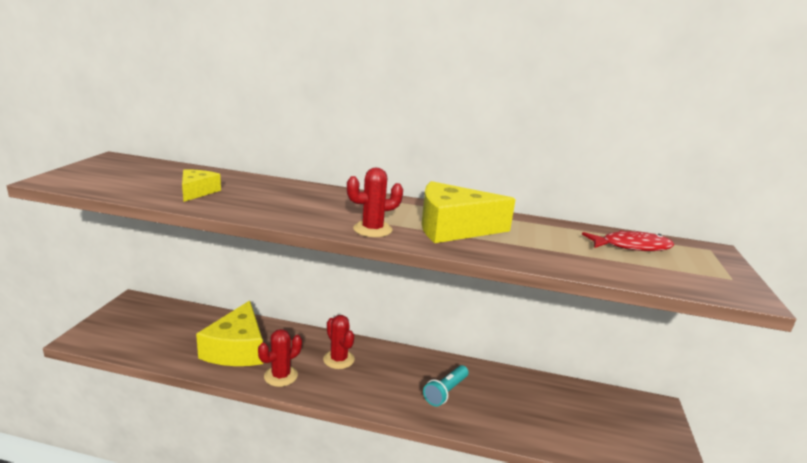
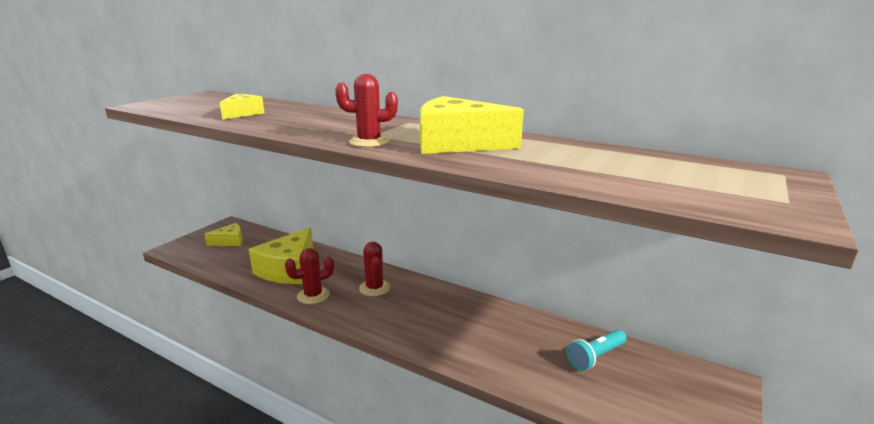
camera: 20 degrees right, 0 degrees up
(147, 322) = (230, 241): none -> yellow cheese
(445, 392) = (466, 330): turquoise flashlight -> turquoise flashlight (595, 357)
(631, 246) = (666, 166): red fish -> none

